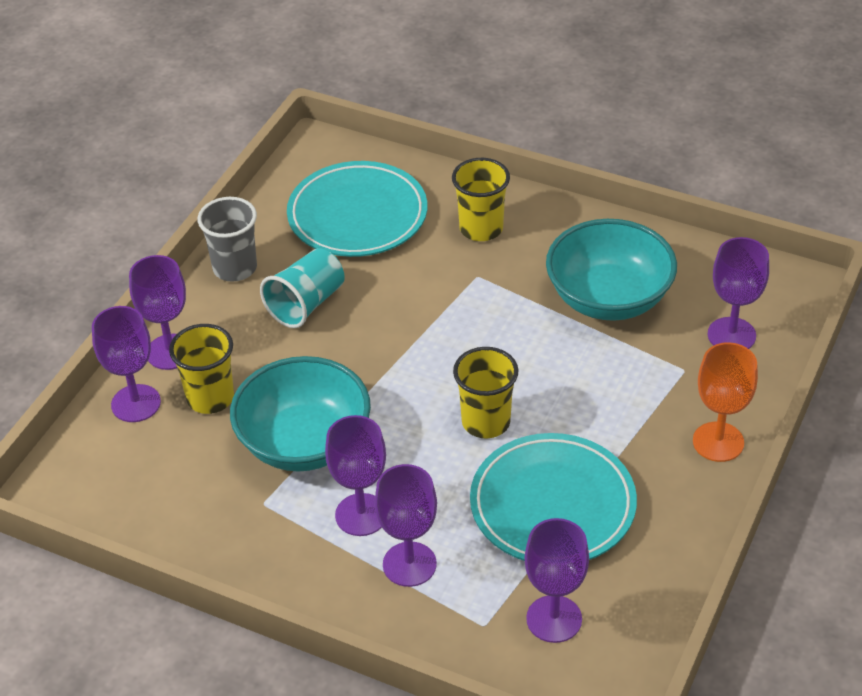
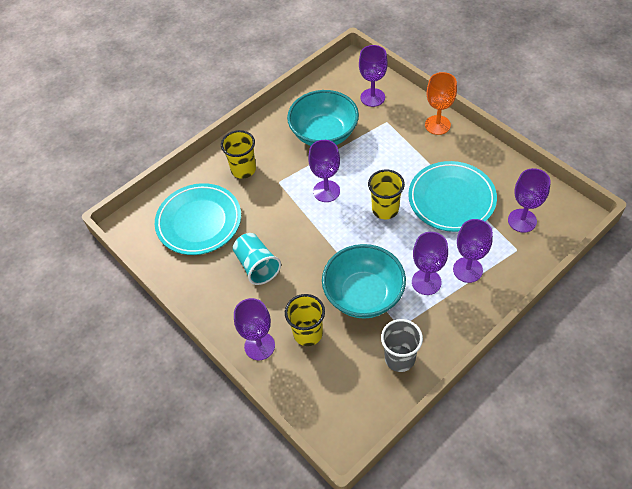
camera: 65 degrees left, 10 degrees up
(136, 403) = (293, 375): purple goblet -> purple goblet (326, 191)
(235, 268) = (207, 294): grey cup -> grey cup (399, 358)

